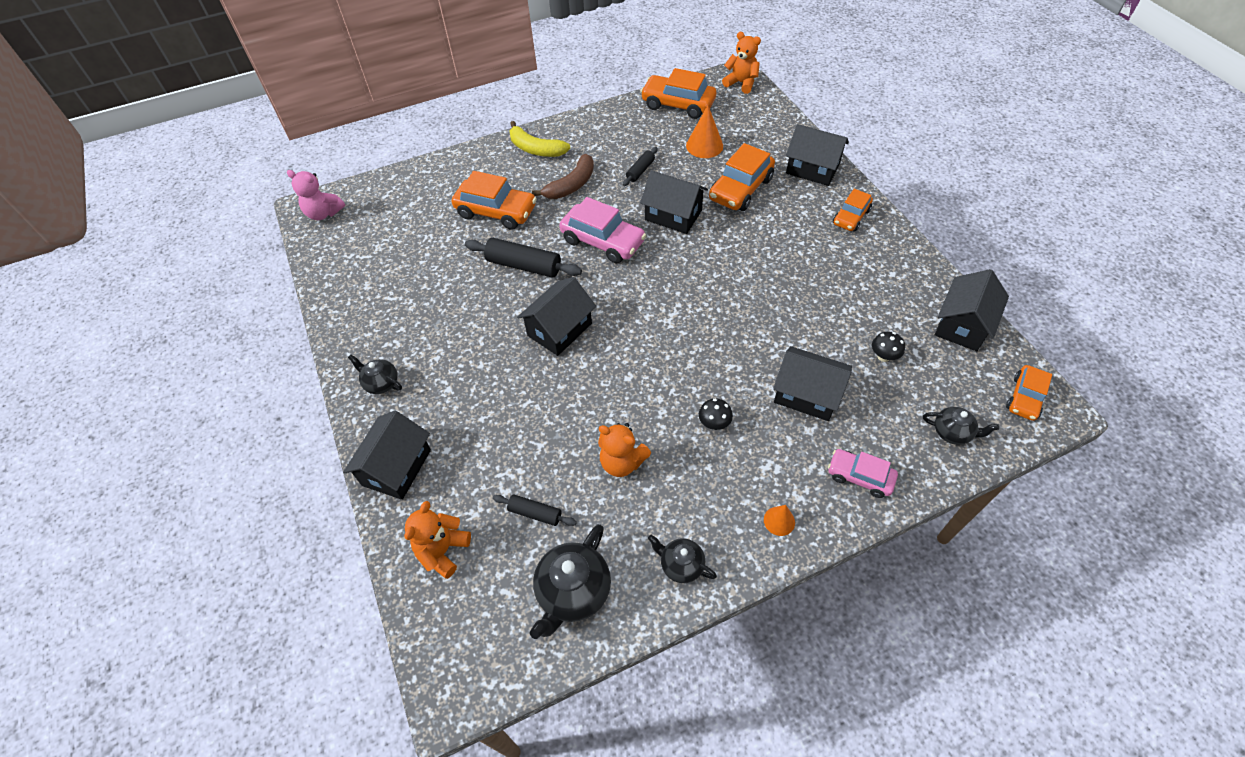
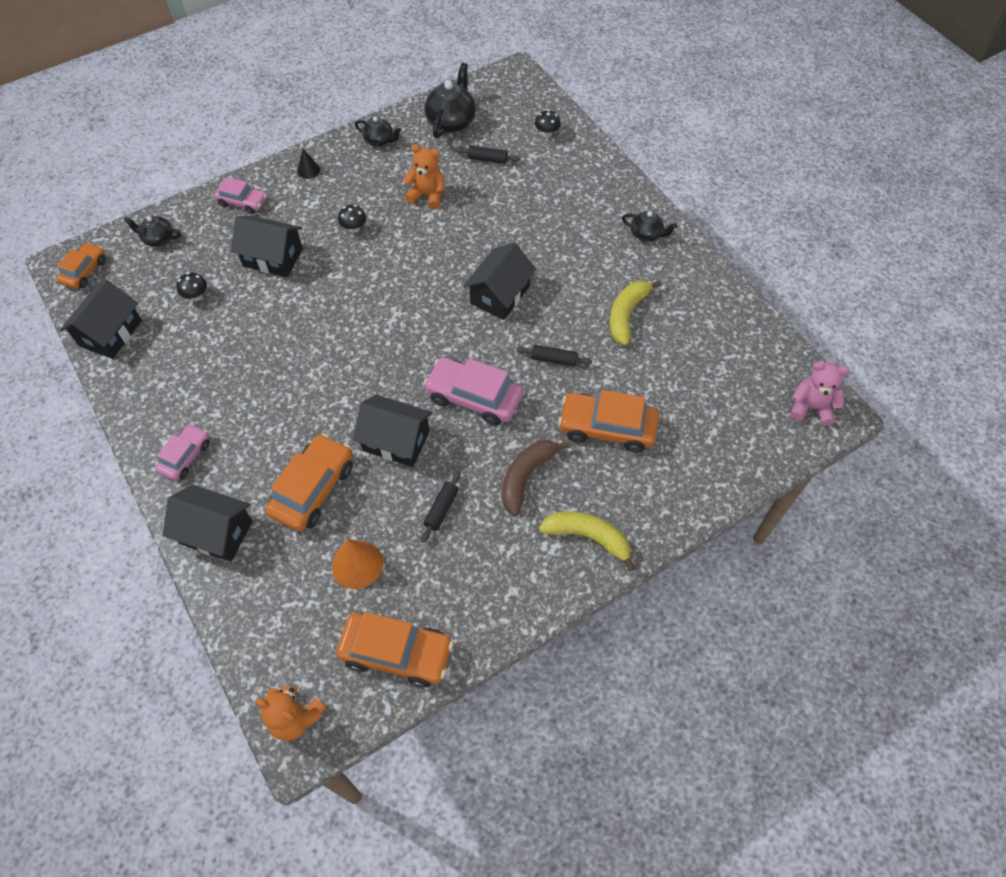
camera: 170 degrees right, 5 degrees up
(397, 467) = (602, 177): black house -> none
(441, 299) = (626, 315): none -> yellow banana
(443, 550) = (547, 134): orange teddy bear -> black mushroom
(524, 266) = (554, 359): black rolling pin -> black rolling pin, size x0.57
(779, 521) = (308, 170): orange cone -> black cone
(851, 217) = (185, 456): orange car -> pink car

